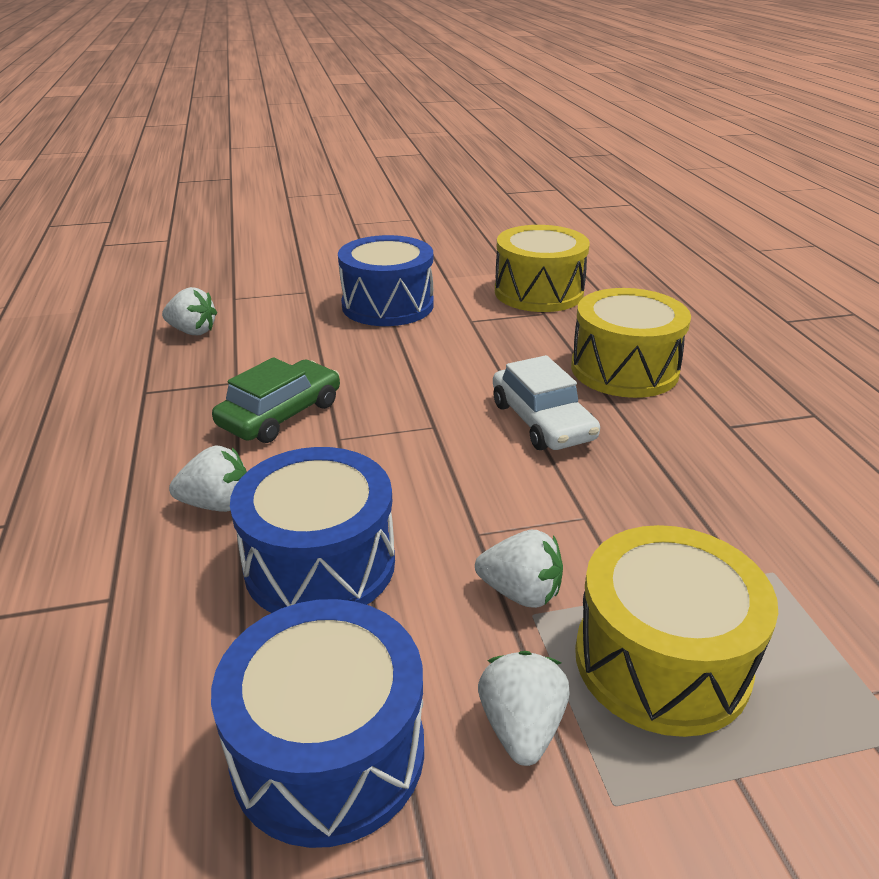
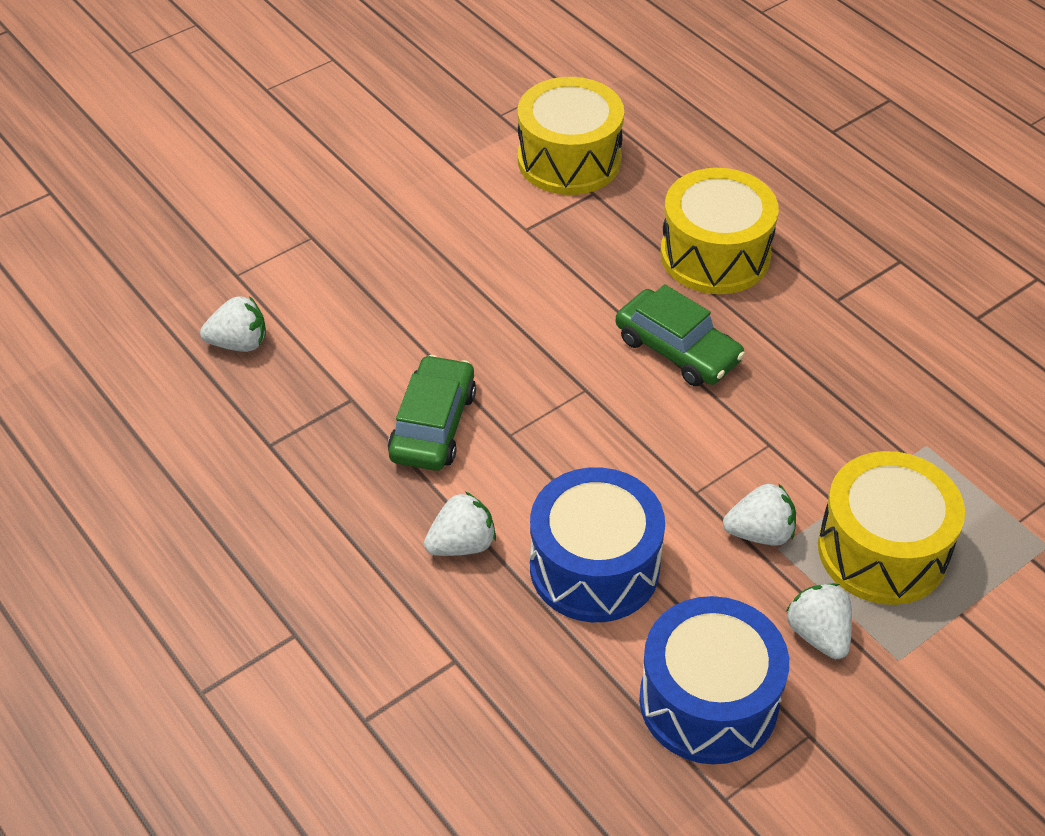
camera: 25 degrees left, 15 degrees up
(387, 305) = (421, 232): blue drum -> none
(542, 421) = (677, 349): white car -> green car

